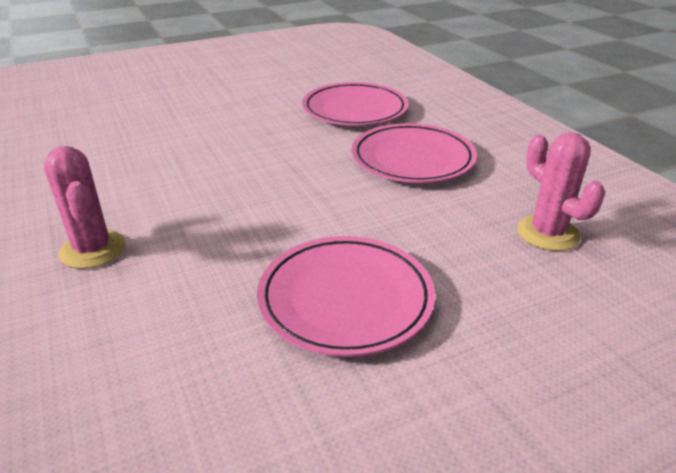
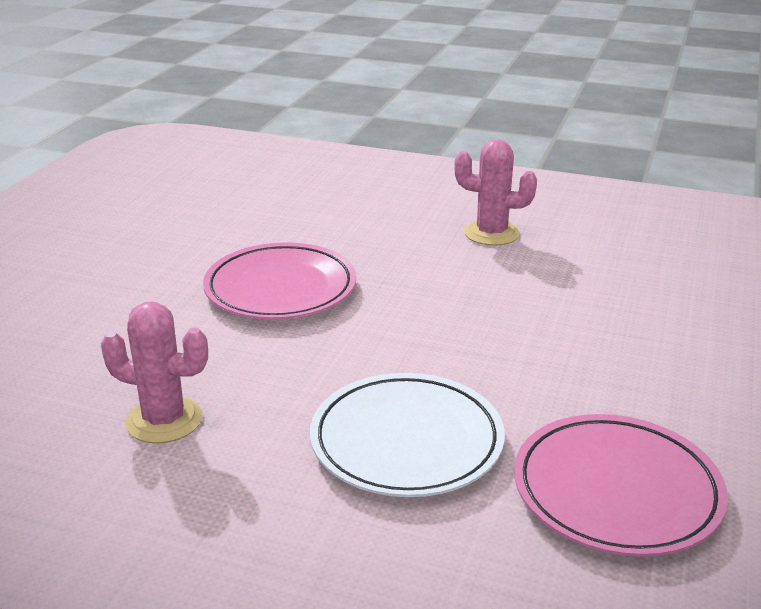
camera: 135 degrees right, 5 degrees down
(412, 159) = (406, 441): pink plate -> white plate

